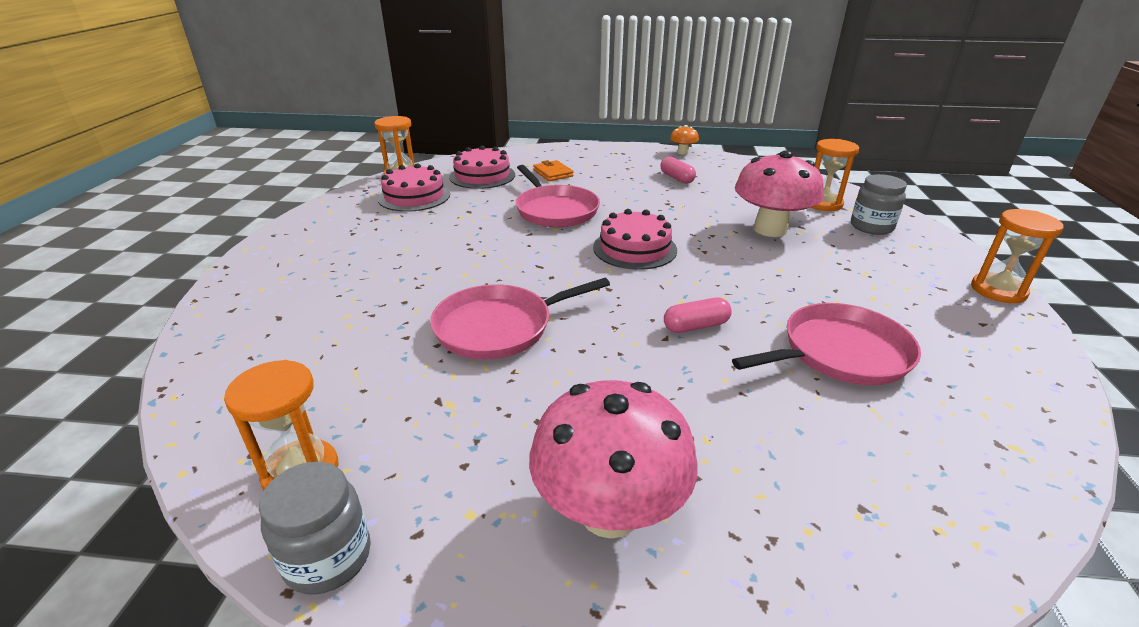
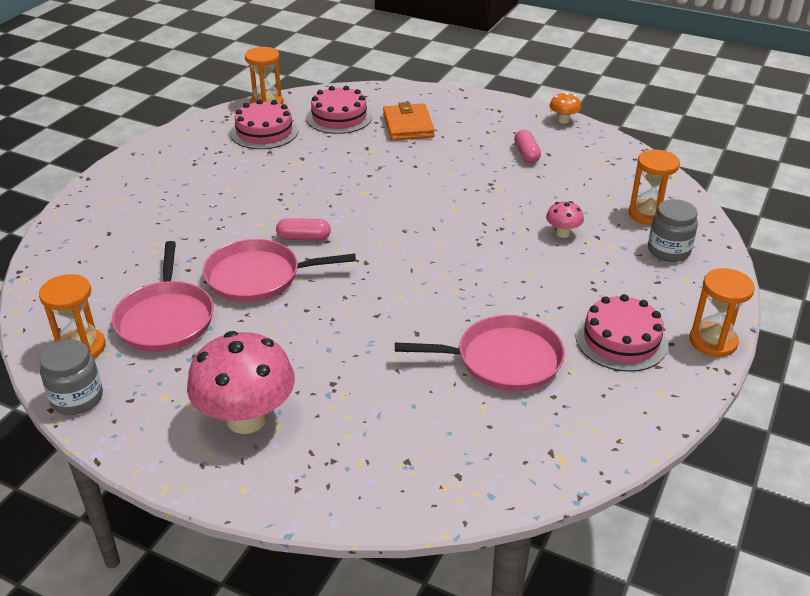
camera: 20 degrees right, 5 degrees up
(553, 173) = (408, 126): orange wallet -> orange wallet, size x1.53
(555, 210) = (379, 171): pink pan -> pink pan (166, 318)
(635, 248) = (418, 228): pink cake -> pink cake (621, 340)
(696, 326) = (408, 311): pink capsule -> pink capsule (304, 238)
(770, 229) = (563, 233): pink mushroom -> pink mushroom, size x0.45

